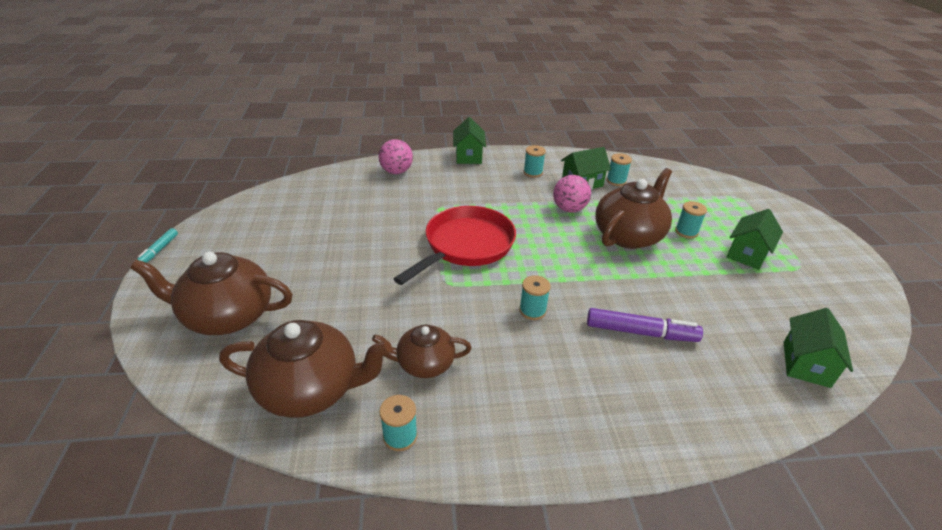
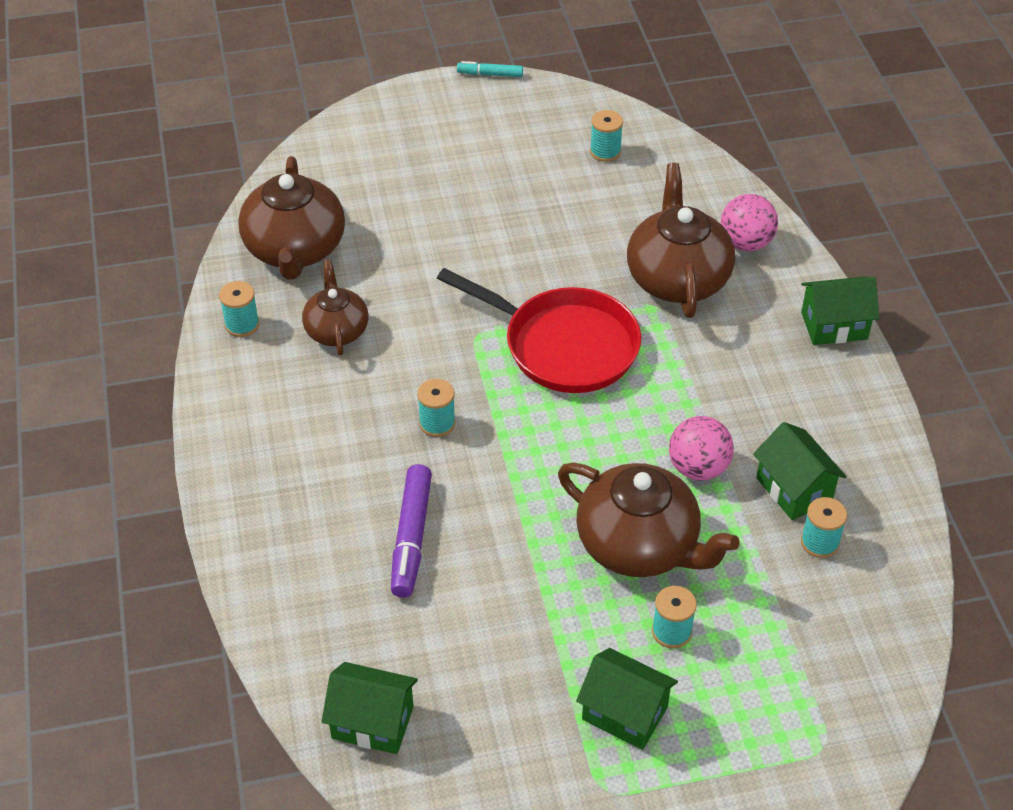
camera: 85 degrees right, 10 degrees up
(227, 316) = (390, 161): brown teapot -> brown teapot (677, 278)
(533, 172) = (806, 417): turquoise spool -> turquoise spool (605, 152)

